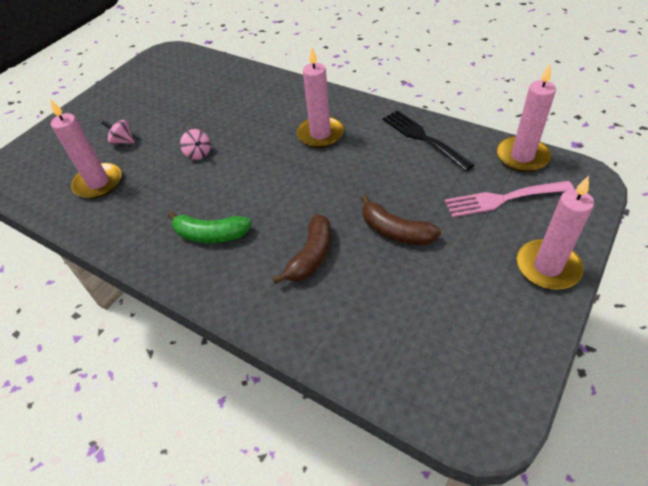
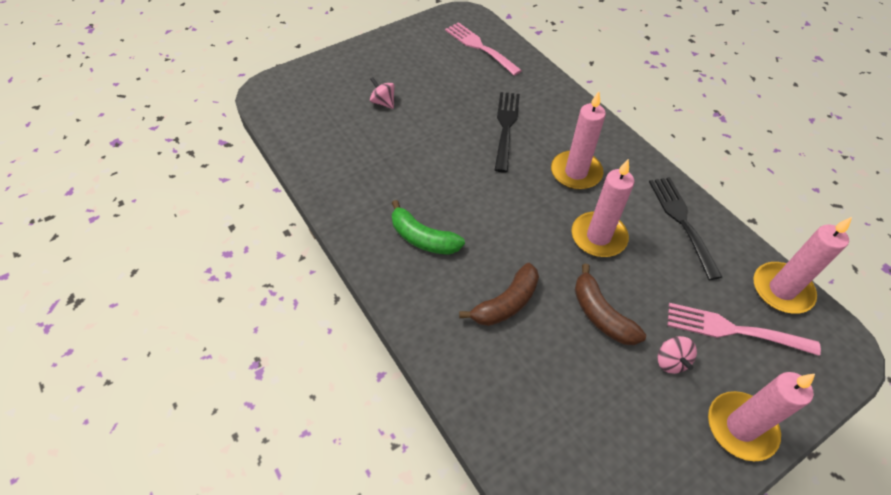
camera: 20 degrees right, 5 degrees up
(98, 183) = (345, 139): pink candle -> pink candle (598, 237)
(192, 71) = (479, 47): none -> pink fork
(198, 154) = (447, 145): pink spinning top -> pink spinning top (671, 361)
(244, 122) = (506, 127): none -> black fork

